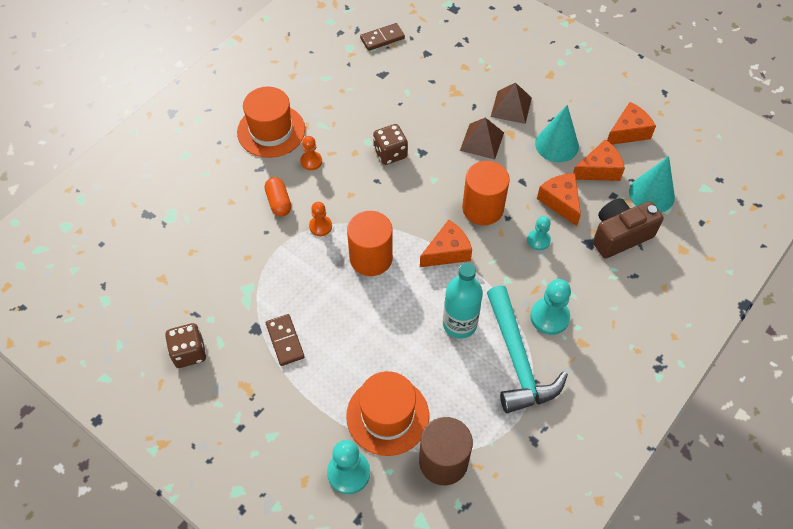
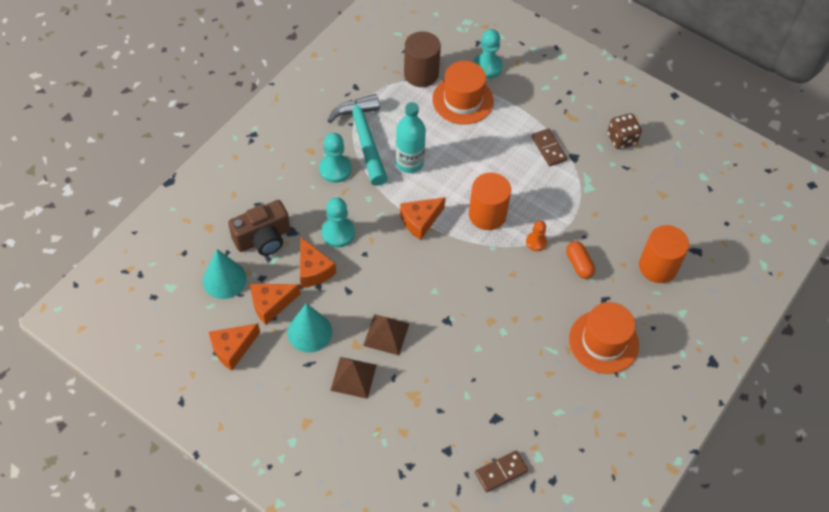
camera: 175 degrees right, 0 degrees up
(311, 161) = (556, 307): orange pawn -> none
(390, 153) = (479, 318): brown dice -> none
(483, 208) = (387, 262): orange cylinder -> orange cylinder (657, 267)
(538, 240) = (338, 233): turquoise pawn -> turquoise pawn, size x1.60

